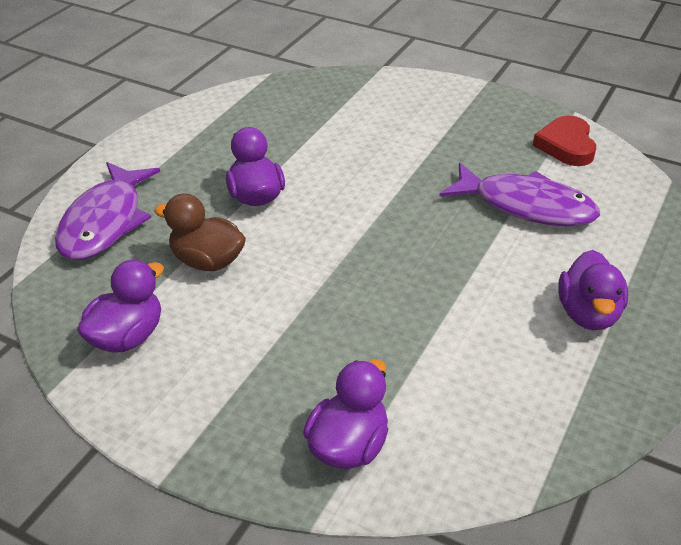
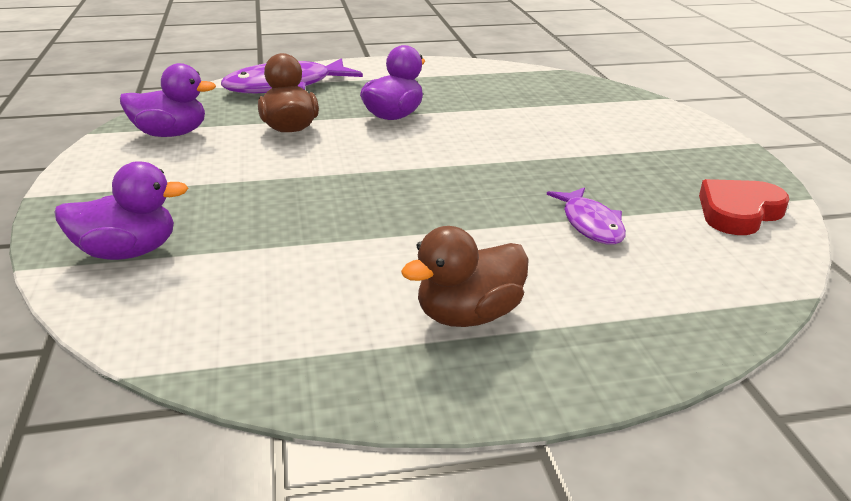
camera: 50 degrees right, 10 degrees down
(526, 206) = (591, 224): purple fish -> purple fish, size x0.58
(588, 314) = (468, 315): purple duck -> brown duck

